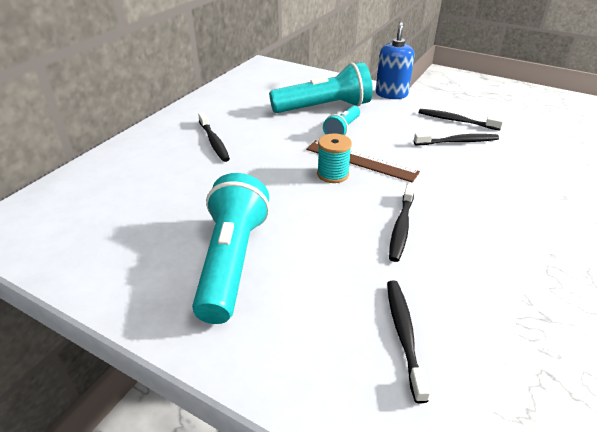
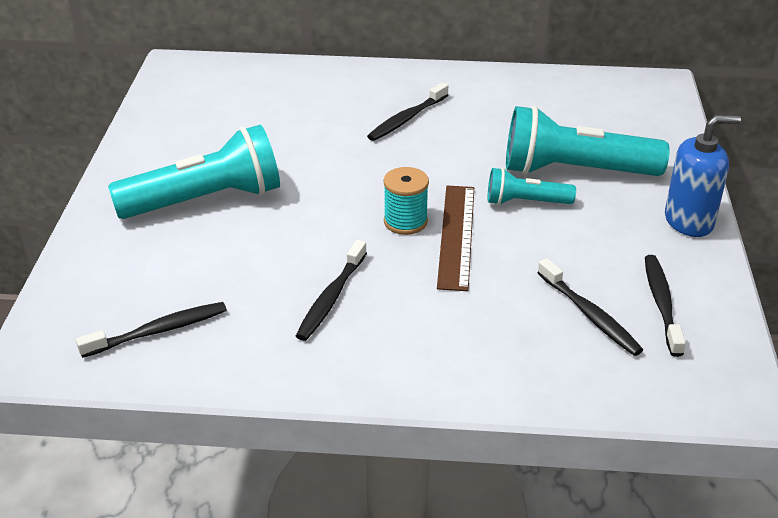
camera: 65 degrees right, 0 degrees up
(324, 107) = (575, 171): turquoise flashlight -> turquoise flashlight turned 135 degrees clockwise
(401, 227) = (331, 298): black toothbrush -> black toothbrush turned 60 degrees counterclockwise

